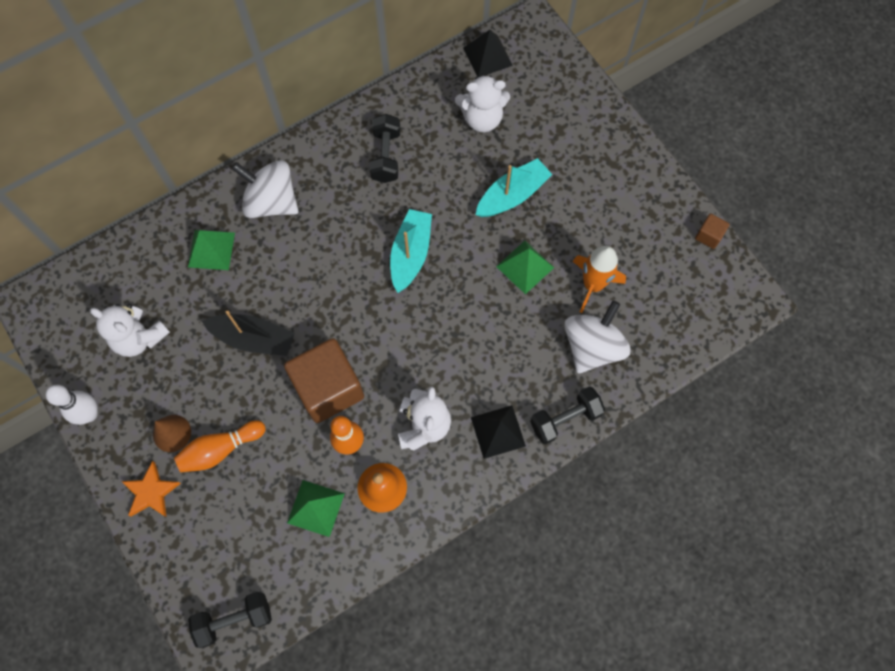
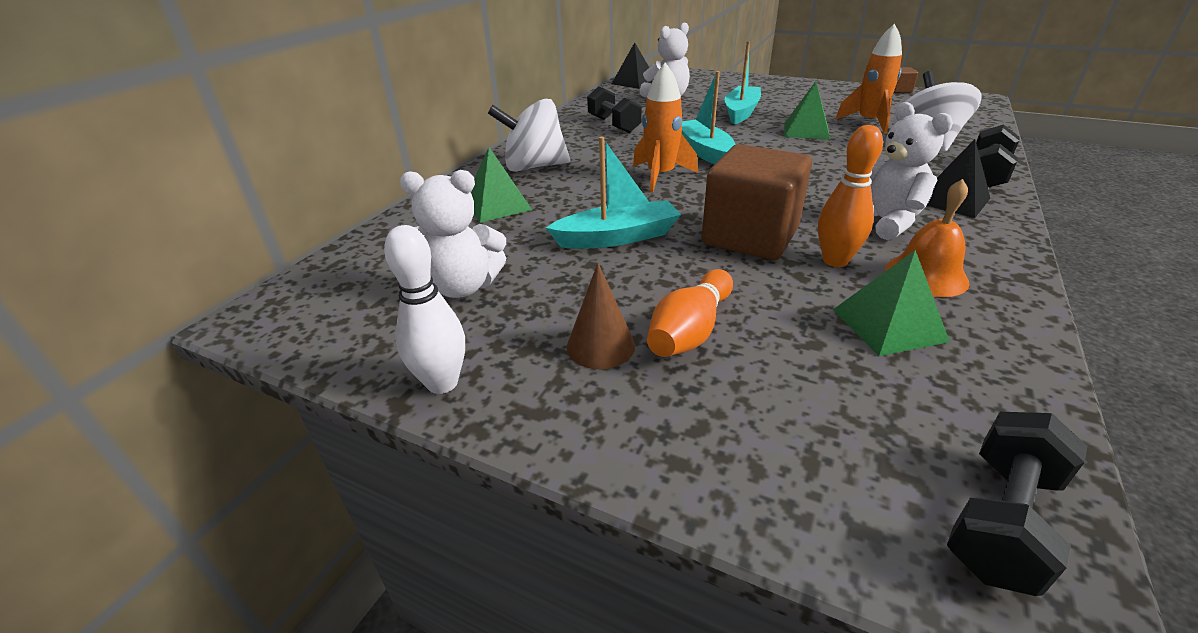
camera: 30 degrees left, 35 degrees down
(151, 492) = (639, 422): orange star -> none
(253, 339) = (617, 237): black boat -> turquoise boat
(345, 274) = (660, 176): none -> orange rocket

